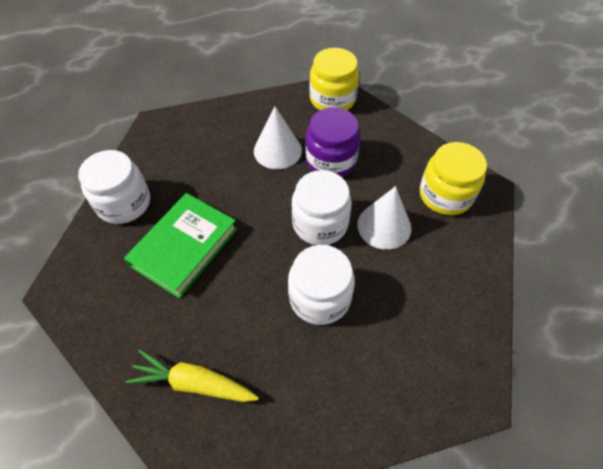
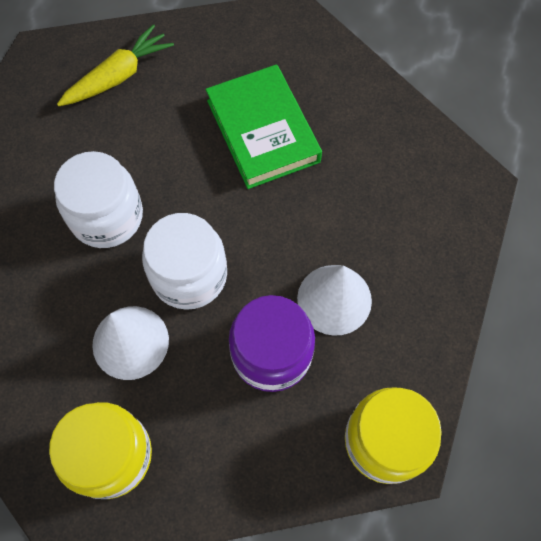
camera: 125 degrees right, 10 degrees up
(124, 203) = (364, 103): white jar -> none

